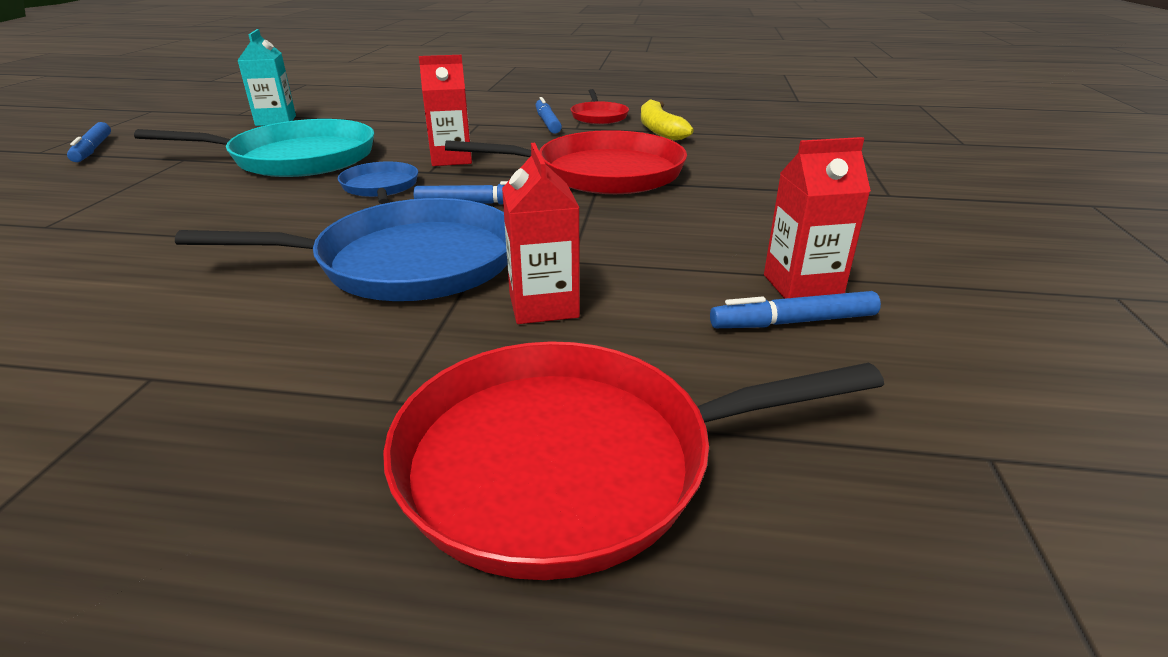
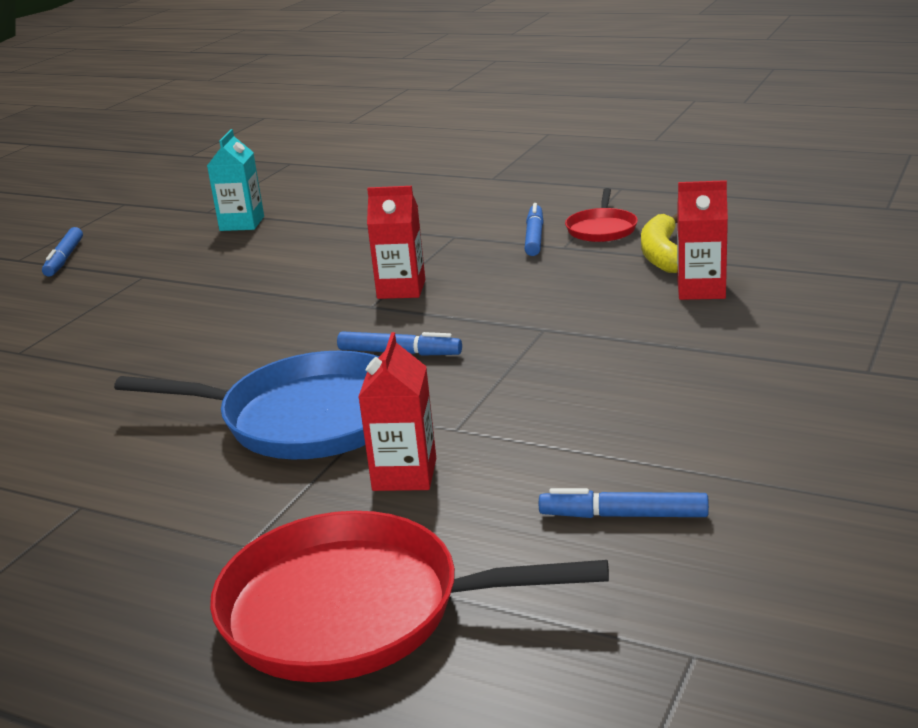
camera: 20 degrees right, 5 degrees down
(297, 158) = (247, 280): turquoise pan -> none
(380, 187) = (315, 324): blue pan -> none
(601, 173) = (552, 319): red pan -> none
(802, 286) = (664, 478): red carton -> red carton (701, 290)

